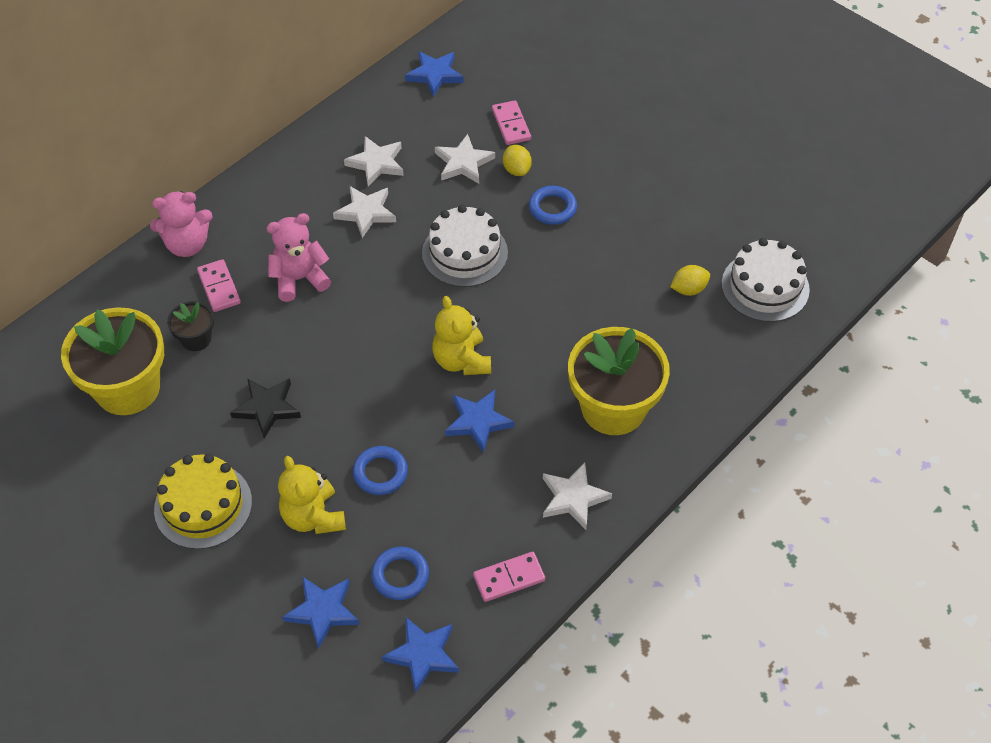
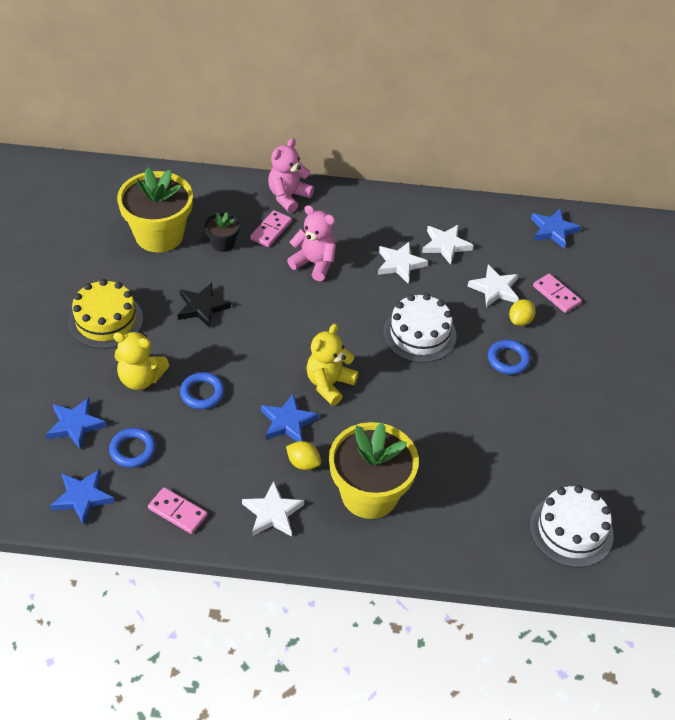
camera: 50 degrees right, 5 degrees down
(187, 245) = (288, 197): pink teddy bear -> pink teddy bear turned 90 degrees clockwise
(313, 517) = (141, 378): yellow teddy bear -> yellow teddy bear turned 105 degrees counterclockwise
(511, 125) = (556, 295): pink domino -> pink domino turned 75 degrees counterclockwise
(689, 289) = (519, 482): yellow lemon -> yellow lemon (303, 463)

